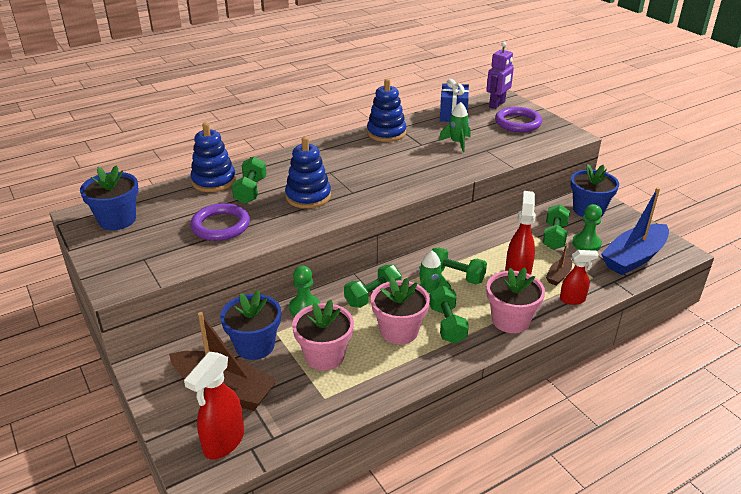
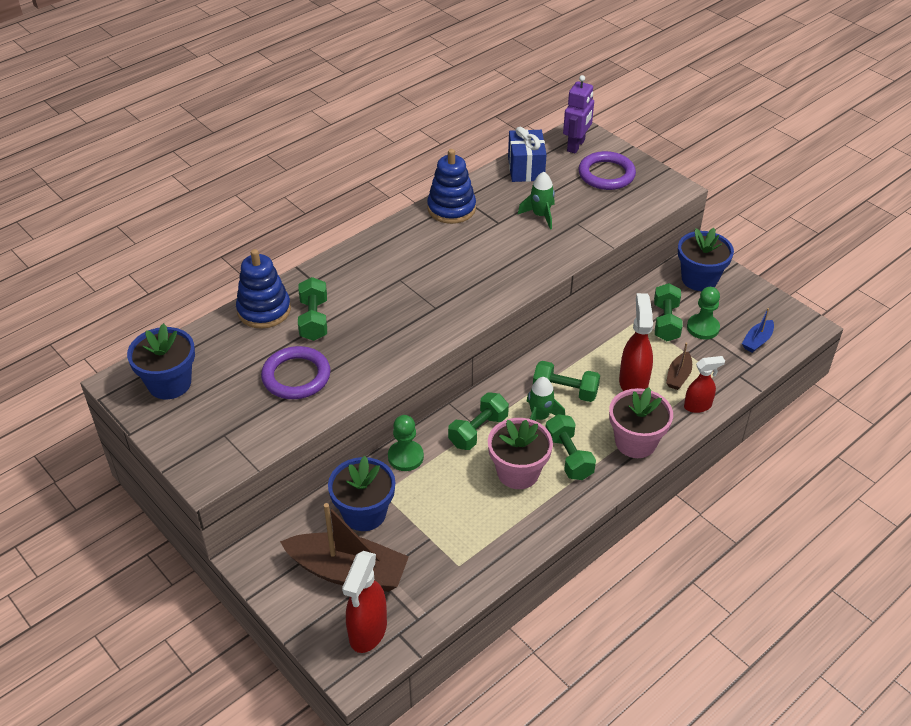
camera: 10 degrees left, 10 degrees up
(308, 196) = (385, 320): blue stacking toy -> none
(324, 356) = (445, 515): pink flower pot -> none
(634, 258) = (757, 341): blue boat -> blue boat, size x0.46

